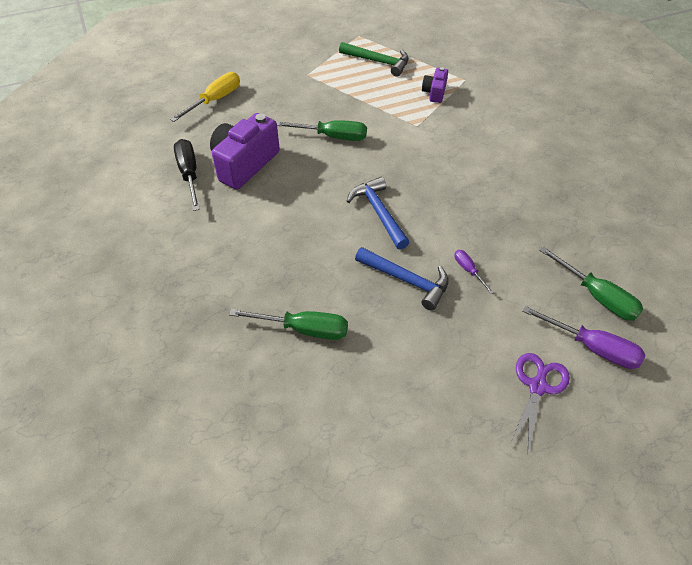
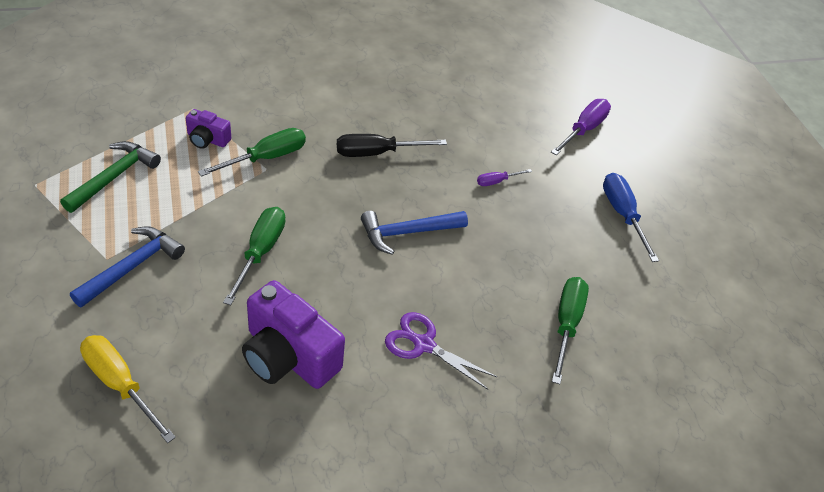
camera: 90 degrees left, 5 degrees down
(189, 174) = (292, 428): black screwdriver -> black screwdriver (377, 153)
(406, 280) = (506, 229): blue hammer -> blue hammer (132, 267)
(466, 383) = (622, 215): none -> blue screwdriver
(537, 386) = (622, 172): purple scissors -> purple scissors (423, 344)
(596, 296) = (531, 110): green screwdriver -> green screwdriver (266, 158)

